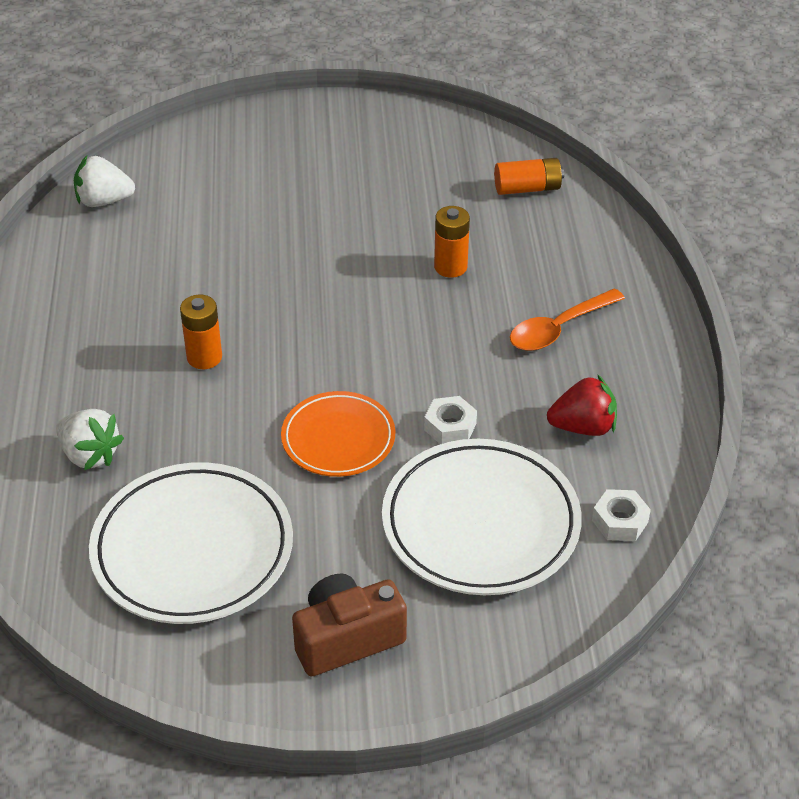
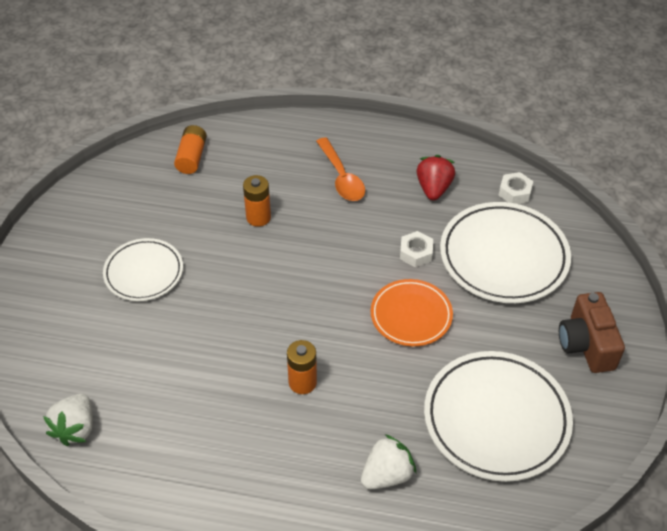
camera: 75 degrees left, 5 degrees up
(325, 195) = (144, 272): none -> white plate

